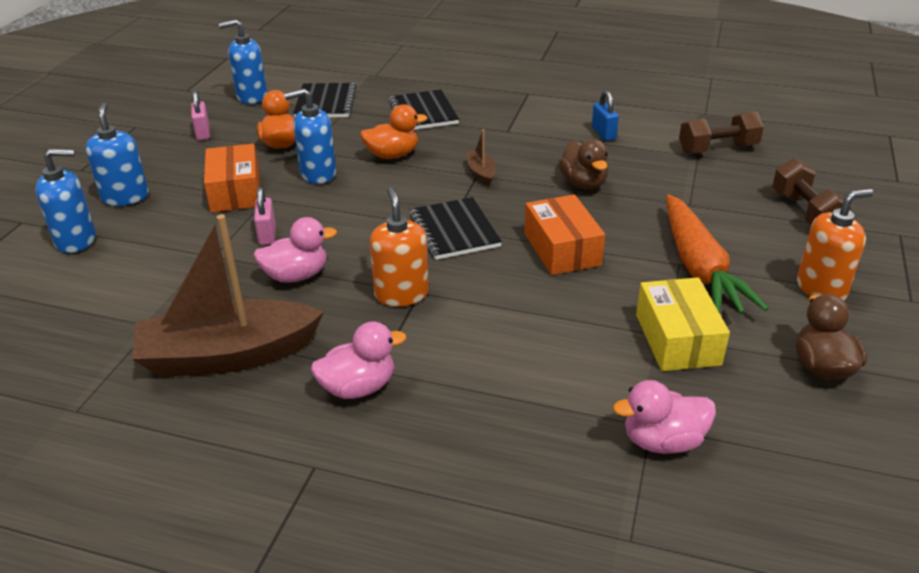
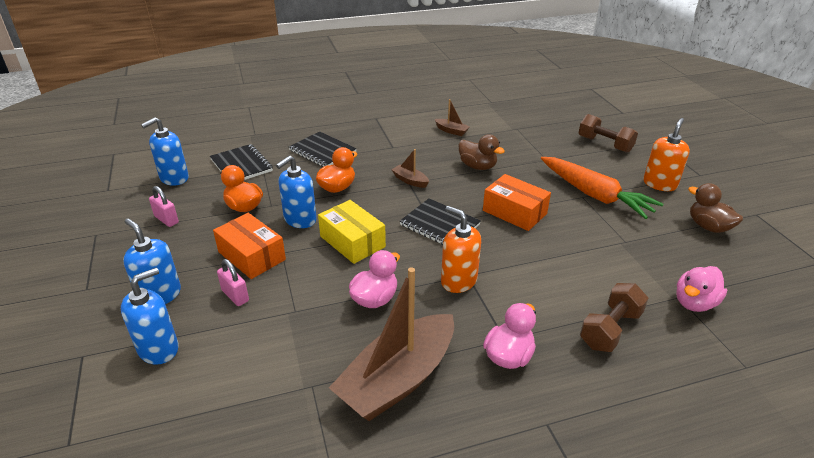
camera: 35 degrees left, 0 degrees up
(267, 235) = (317, 278): pink padlock -> pink padlock (235, 295)
(603, 133) = (451, 131): blue padlock -> brown boat
(677, 339) = (633, 241): yellow box -> yellow box (352, 241)
(717, 149) = (522, 121): brown dumbbell -> brown dumbbell (610, 329)

